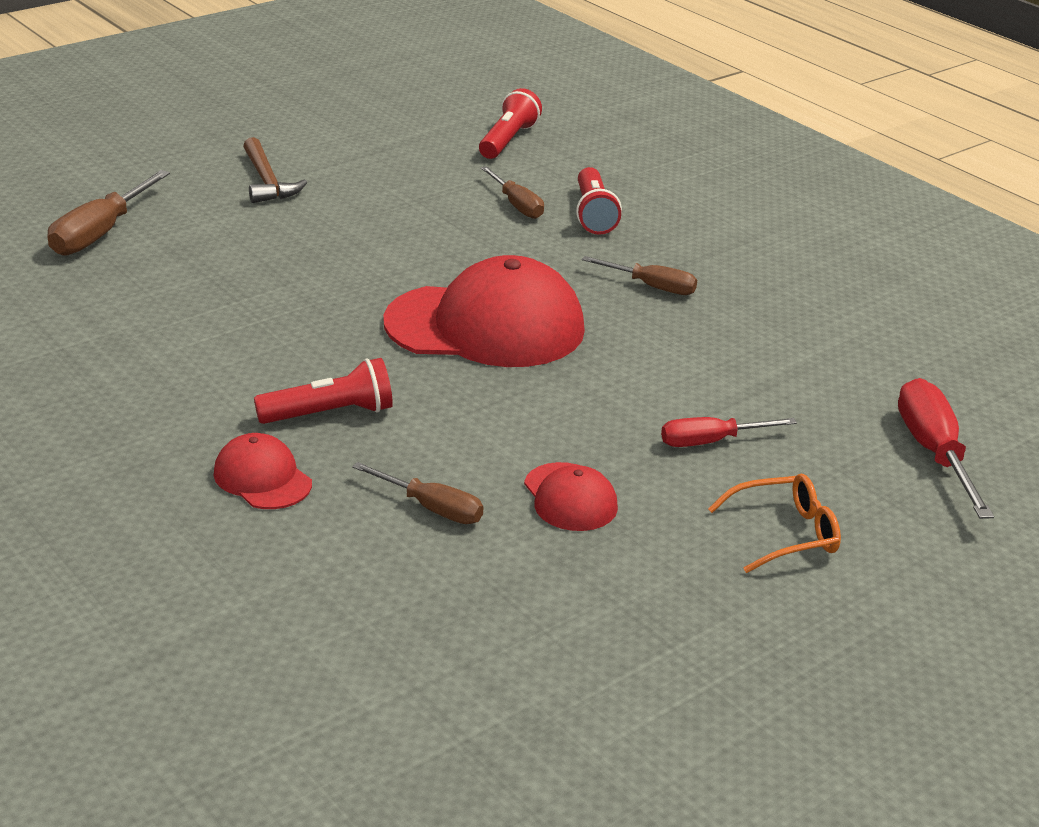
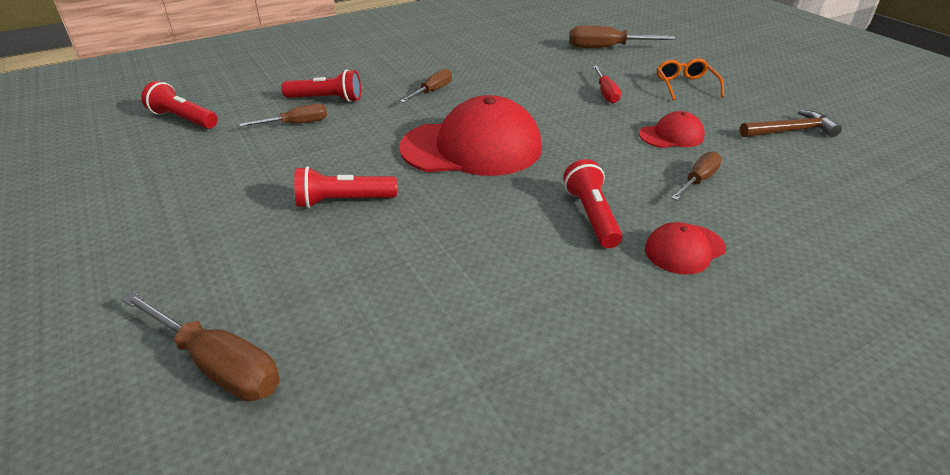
camera: 80 degrees left, 5 degrees up
(267, 181) = (168, 240): brown hammer -> brown hammer (790, 131)
(344, 255) = (343, 201): none -> red flashlight
(485, 326) = (472, 147): red cap -> red cap turned 75 degrees clockwise
(934, 452) = (606, 48): red screwdriver -> brown screwdriver

